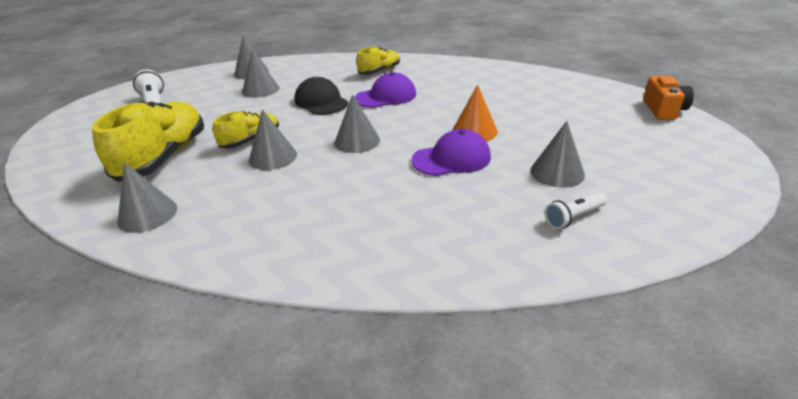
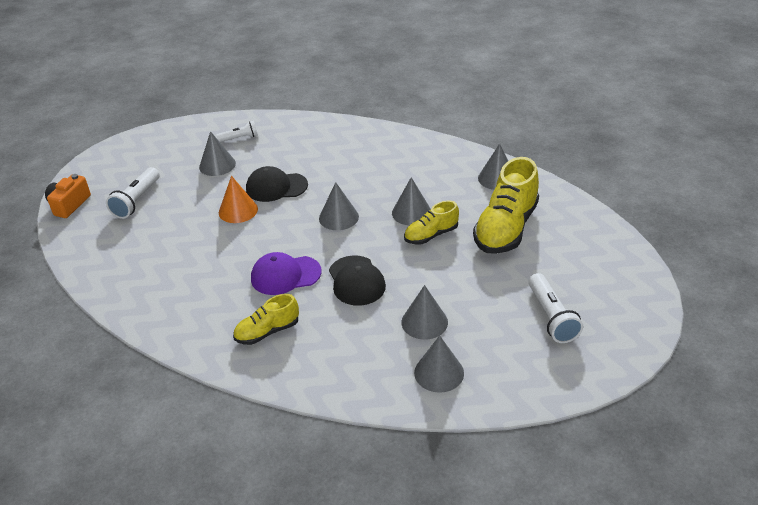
camera: 165 degrees left, 5 degrees up
(451, 159) = (276, 187): purple cap -> black cap
(598, 123) = (136, 201): none -> white flashlight

